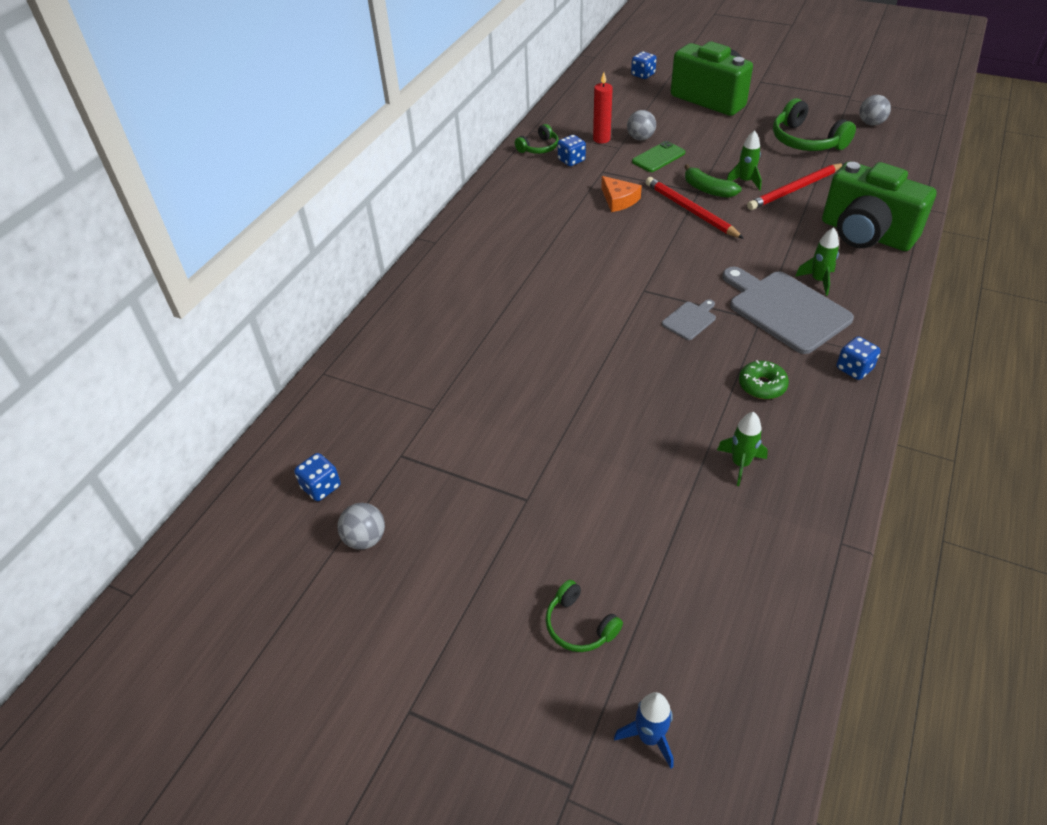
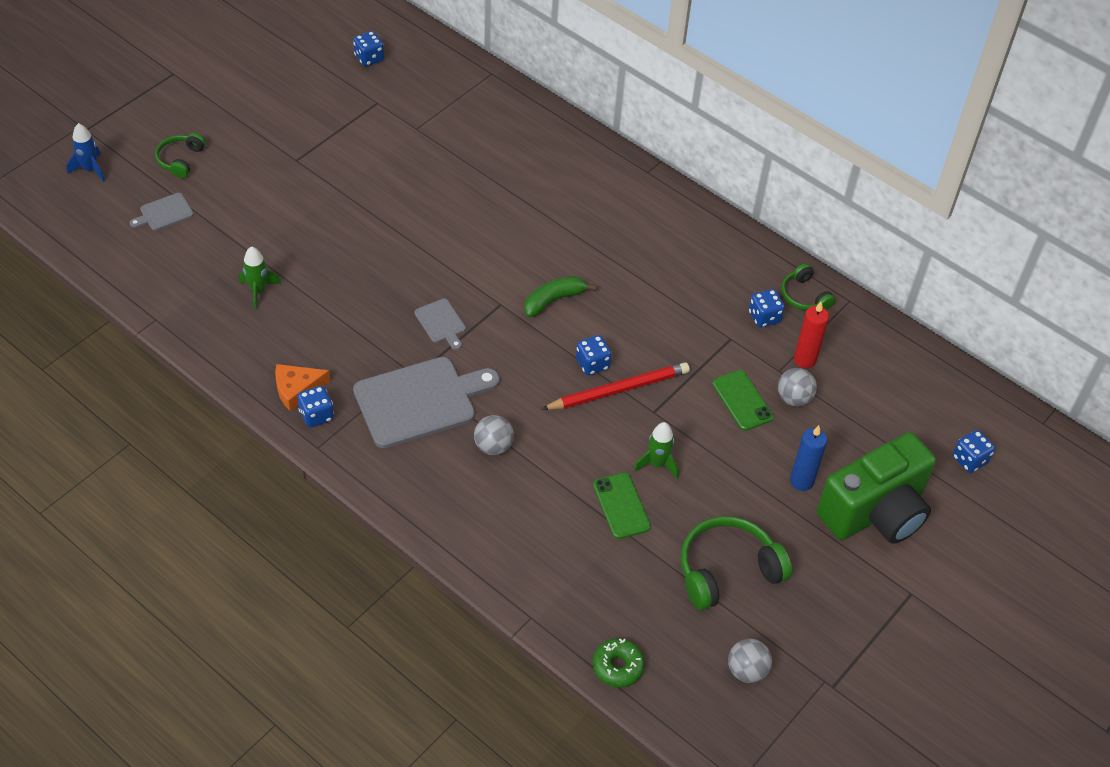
camera: 100 degrees right, 5 degrees up
(365, 538) = (310, 73): grey ball -> grey ball (493, 446)
(579, 625) = (180, 160): green headphones -> green headphones turned 45 degrees counterclockwise
(619, 200) = (665, 334): orange cheese -> orange cheese (297, 389)
(674, 228) = (592, 364): none -> blue dice
(680, 604) = (164, 213): none -> grey cutting board
(707, 190) = (654, 421): green banana -> green banana (553, 300)
(709, 126) = (801, 481): none -> blue candle
(762, 385) = (332, 340): green donut -> green donut (618, 667)
(795, 189) = (621, 506): red pencil -> green phone
(818, 280) = (449, 448): green rocket -> none
(865, 234) = (506, 531): green camera -> none

